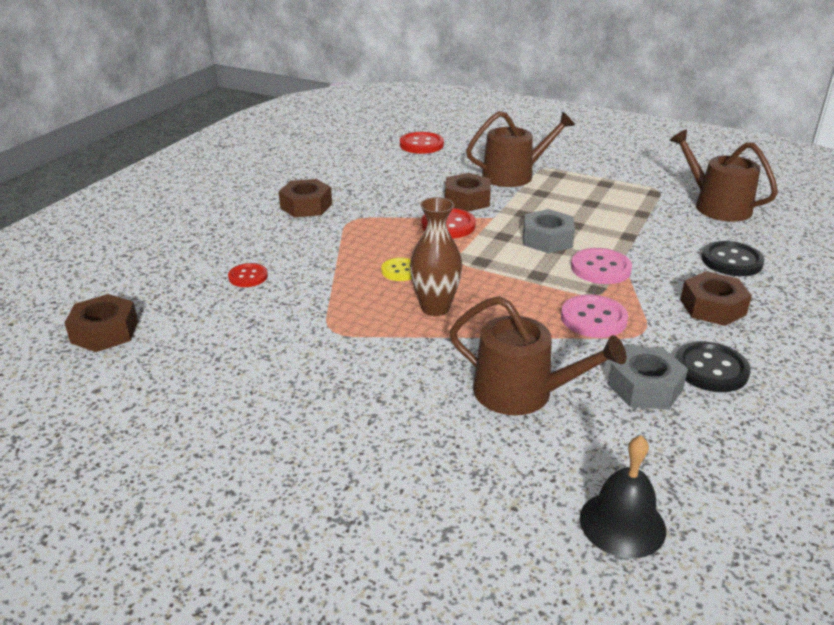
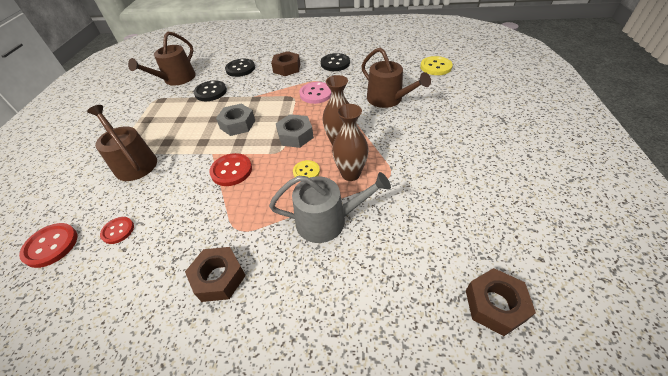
camera: 110 degrees left, 15 degrees up
(248, 277) = (361, 253): red button -> red button (118, 231)
(309, 268) = (327, 221): none -> grey watering can
(365, 300) = (350, 174): none -> brown vase
(467, 200) = (185, 174): brown nut -> none
(522, 393) = (388, 99): brown watering can -> brown watering can turned 135 degrees clockwise
(600, 268) = (265, 101): pink button -> none
(622, 523) = (435, 67): black bell -> yellow button
(645, 387) = (358, 74): grey nut -> grey nut (295, 135)
(657, 228) = (210, 92): none -> black button

